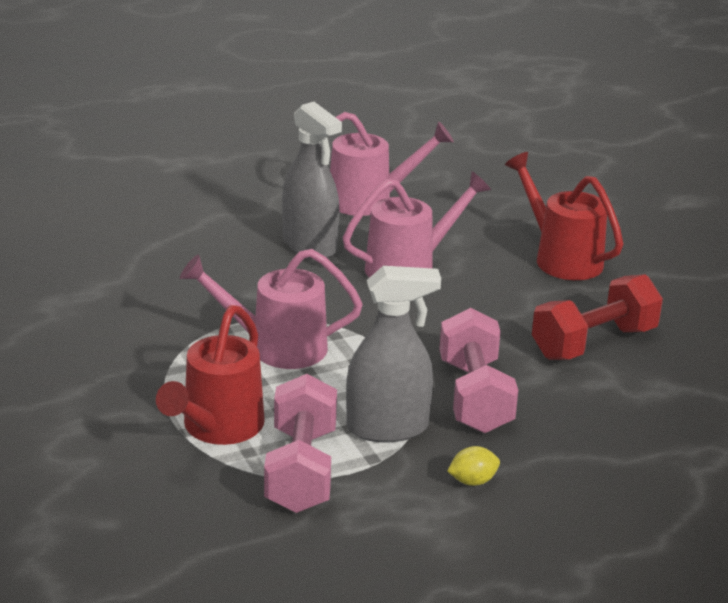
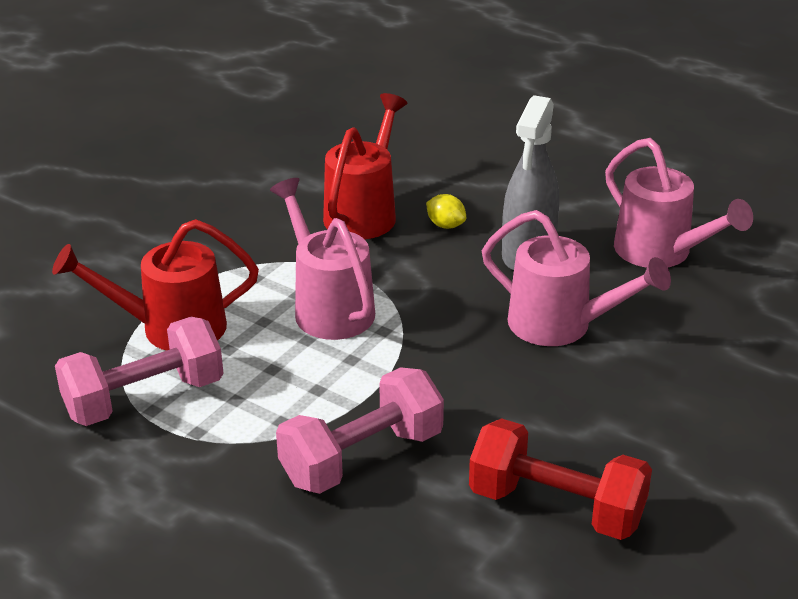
camera: 60 degrees right, 5 degrees up
(387, 428) = (255, 422): grey spray bottle -> none
(472, 481) = (210, 511): yellow lemon -> yellow lemon (445, 225)
(561, 258) = (713, 419): red watering can -> red watering can (364, 212)

